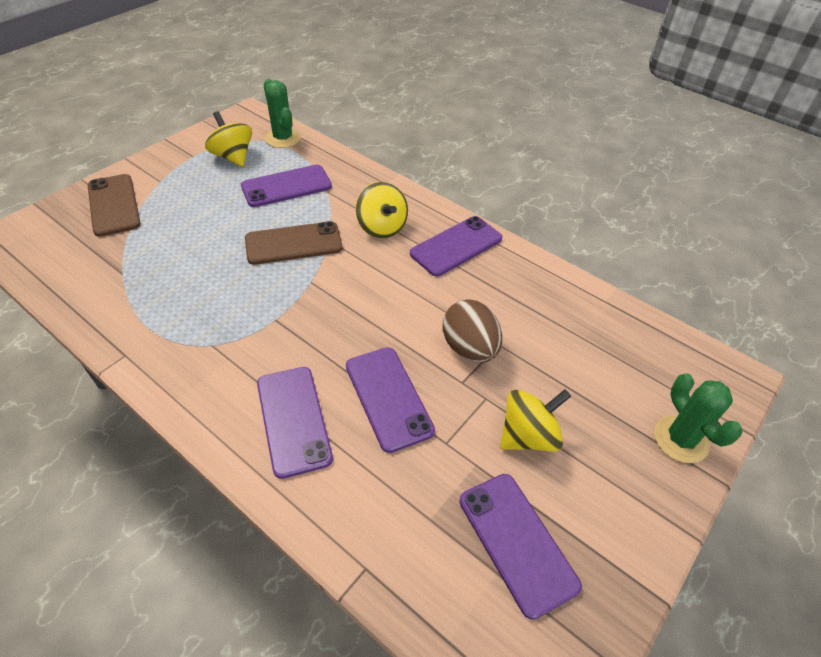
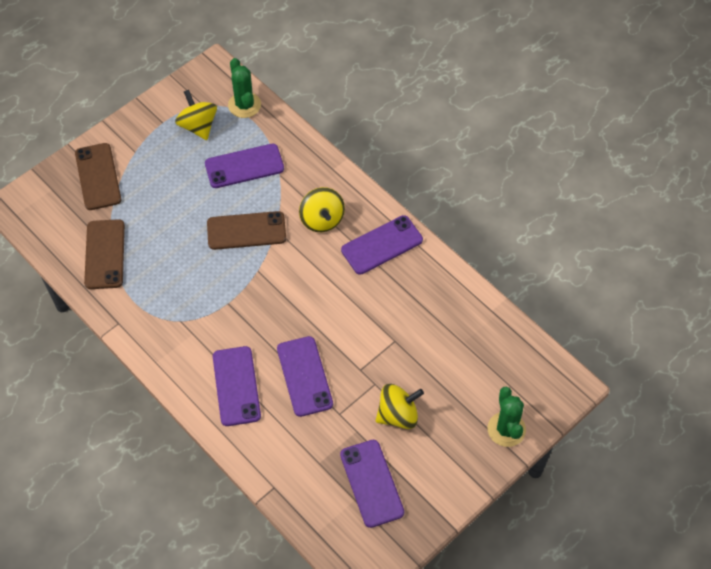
camera: 10 degrees right, 10 degrees up
(114, 279) = (105, 254): none -> brown phone
(469, 348) = (372, 342): brown egg -> none

